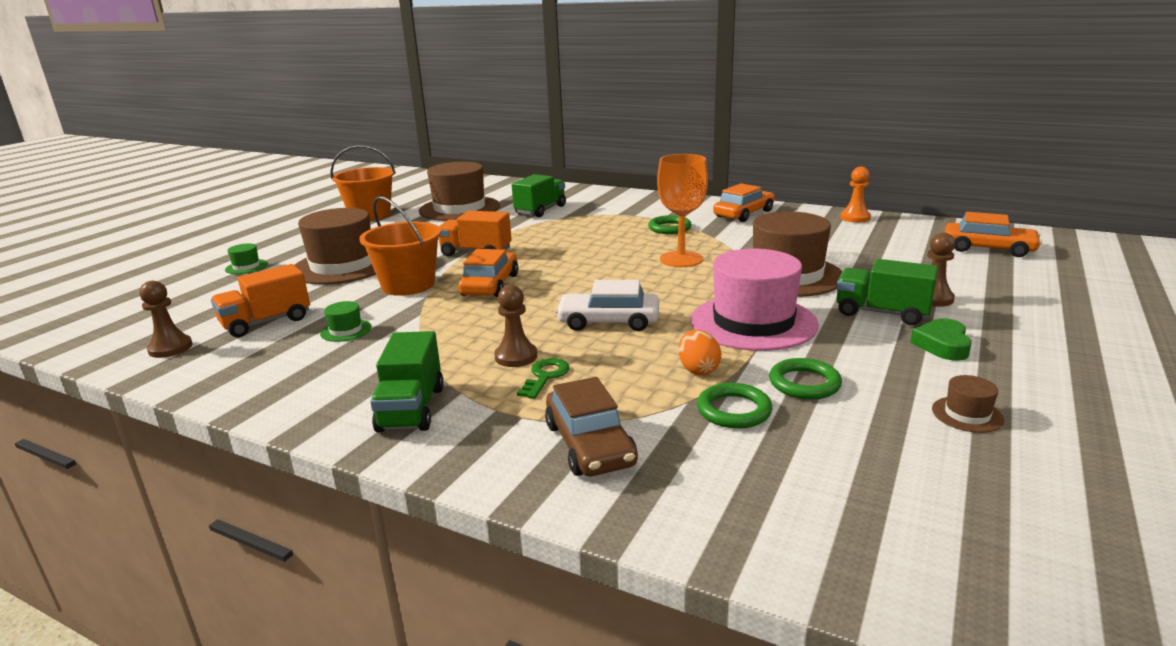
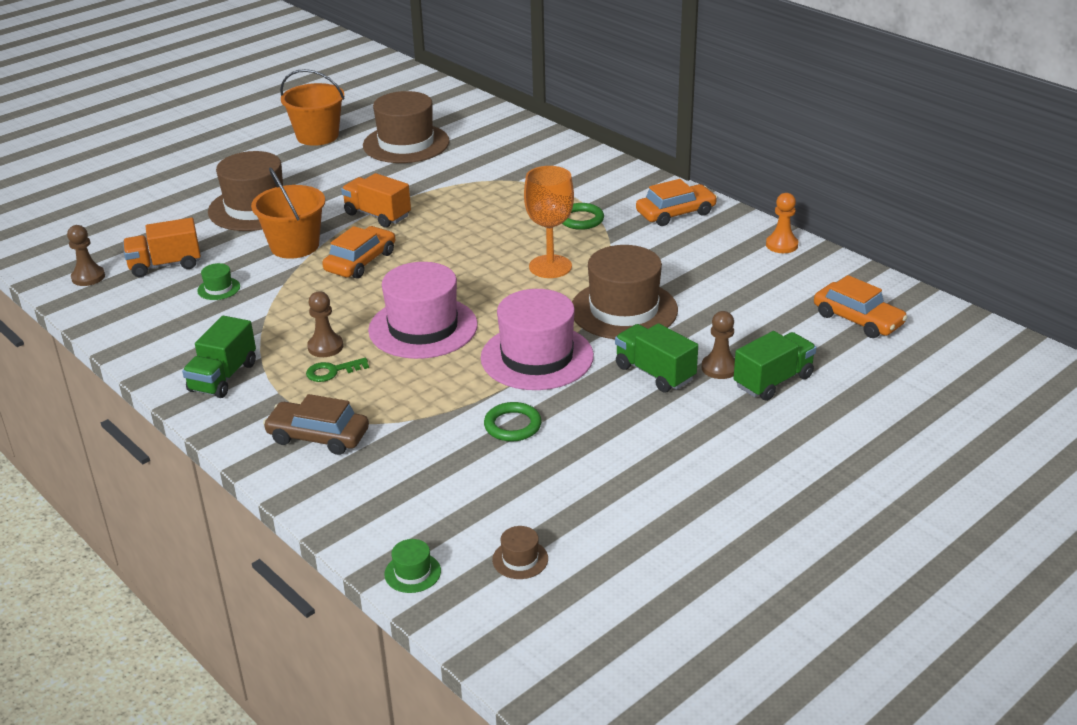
camera: 20 degrees right, 10 degrees up
(246, 267) = (177, 191): green hat -> green hat (412, 573)
(540, 210) = (481, 163): green truck -> green truck (773, 381)
(545, 376) = (332, 371): green key -> green key turned 150 degrees counterclockwise
(589, 444) = (318, 436): brown car -> brown car turned 105 degrees clockwise
(608, 321) = (423, 327): white car -> pink hat
(698, 370) = (447, 393): orange egg -> none
(734, 410) = (438, 435): green ring -> none
(942, 345) = (662, 418): green heart -> none
(967, 414) = (599, 481): brown hat -> brown hat (520, 559)

